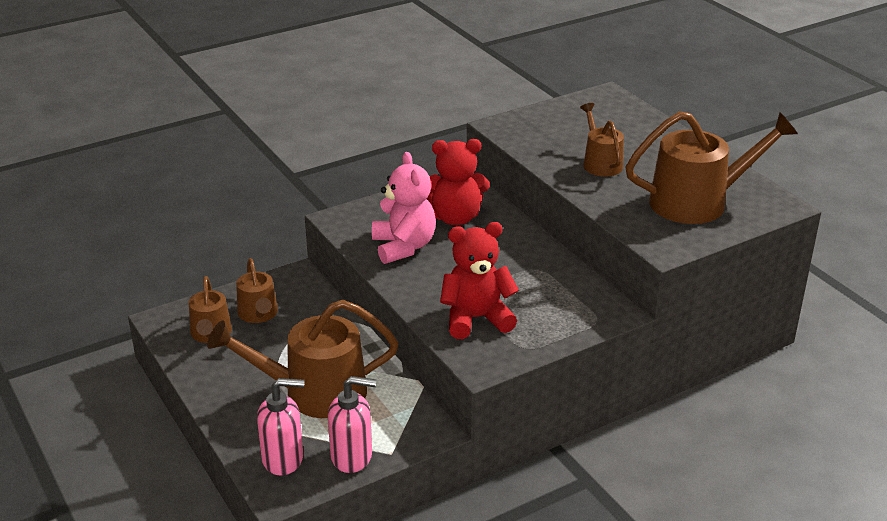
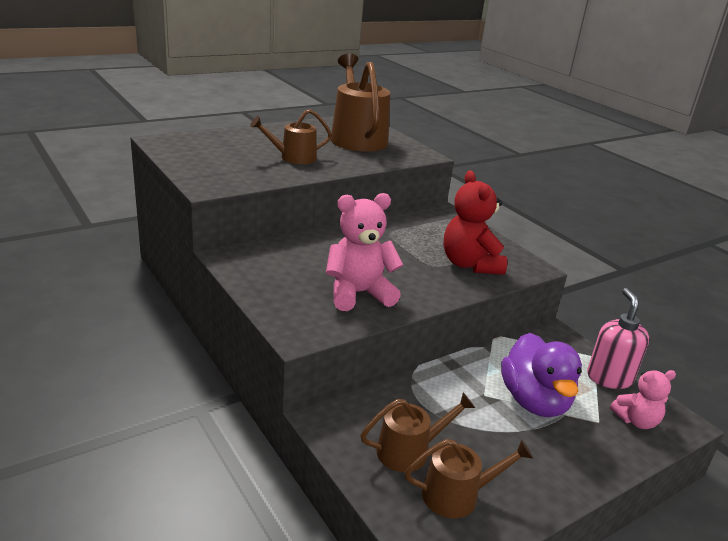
camera: 95 degrees left, 5 degrees down
(283, 459) = (636, 421): pink soap dispenser -> pink teddy bear
(315, 393) = (534, 401): brown watering can -> purple duck
(455, 217) = (303, 263): red teddy bear -> none

